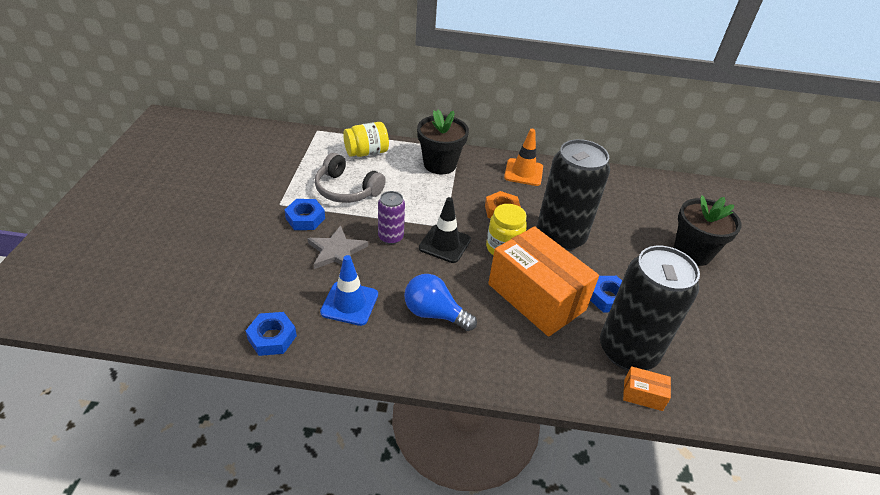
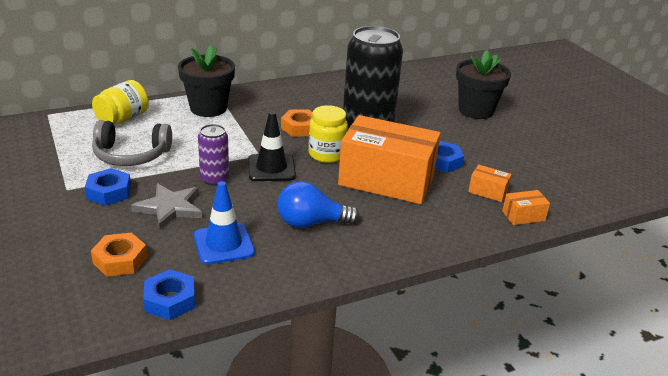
camera: 30 degrees left, 10 degrees down
(266, 284) = (120, 260): none -> orange nut
(523, 172) = (292, 93): orange traffic cone -> none
(628, 350) = (487, 191): black can -> orange box

